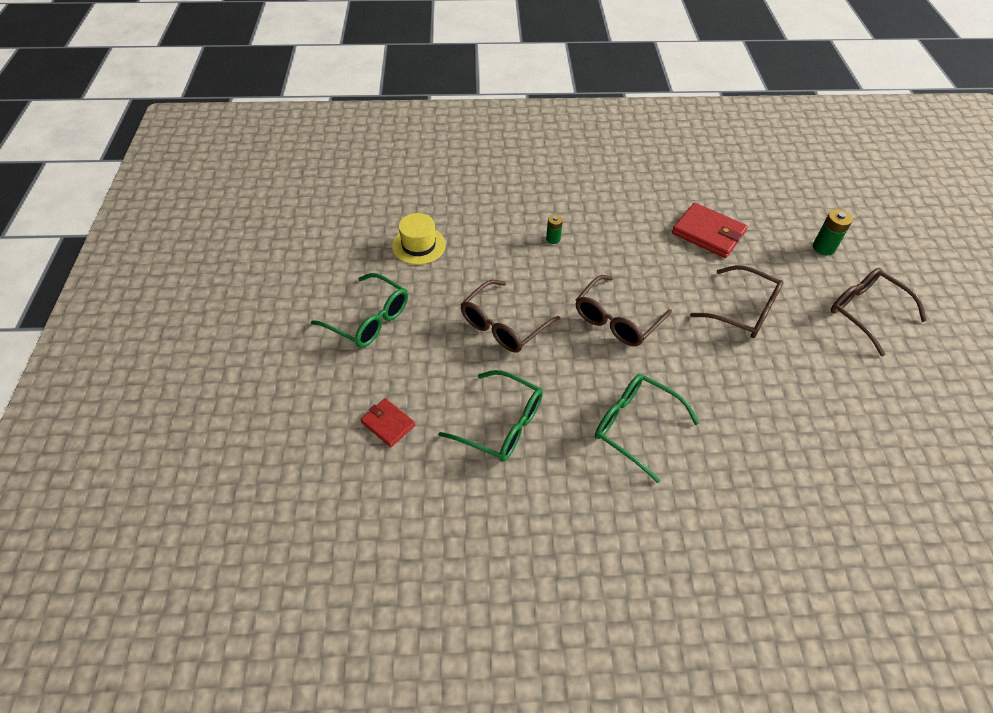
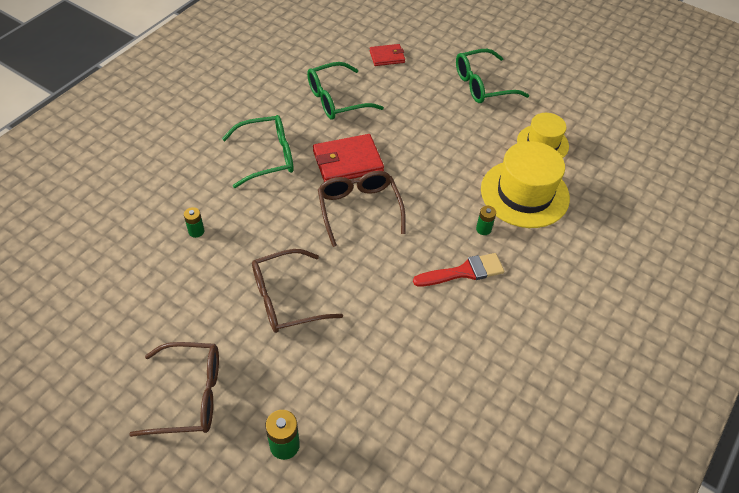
camera: 125 degrees right, 0 degrees up
(490, 232) = (524, 193): none -> yellow hat
(503, 326) = (415, 144): brown glasses -> none
(604, 231) = (464, 272): none -> red brush
(708, 233) = (393, 354): red wallet -> red wallet (347, 162)
(767, 414) = (196, 231): none -> green battery

